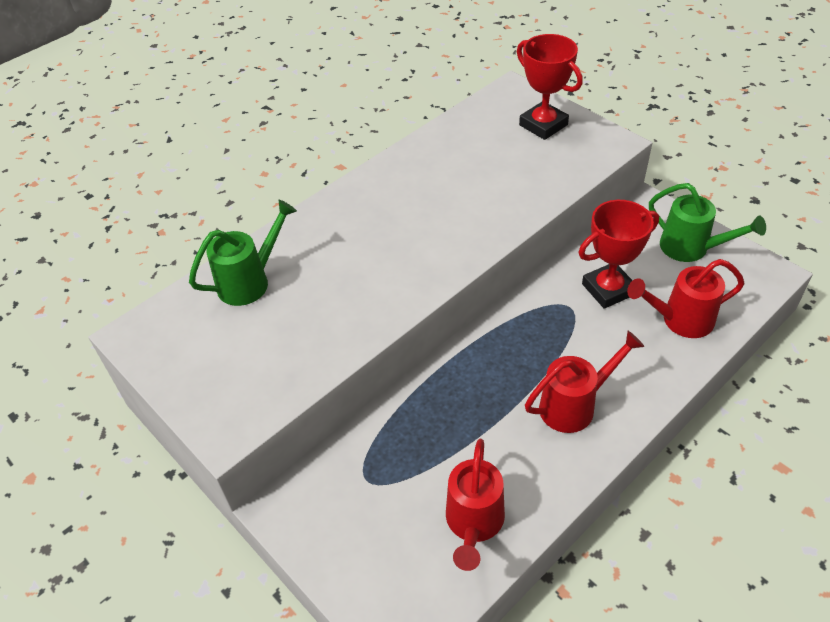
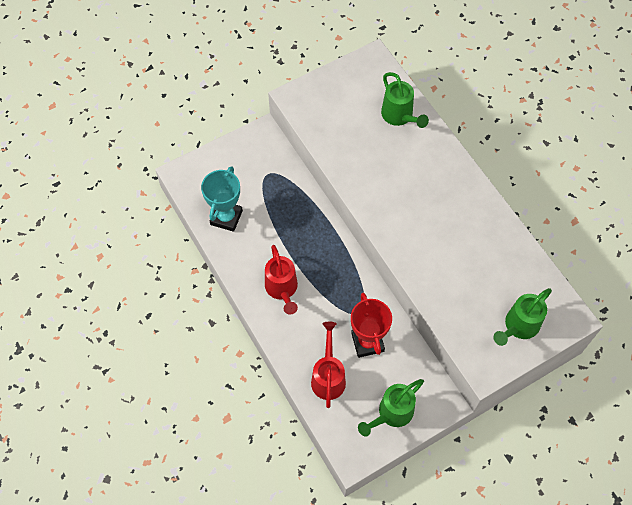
camera: 100 degrees right, 15 degrees up
(473, 523) = (226, 217): red watering can -> turquoise trophy
(543, 125) = (518, 326): red trophy -> green watering can

